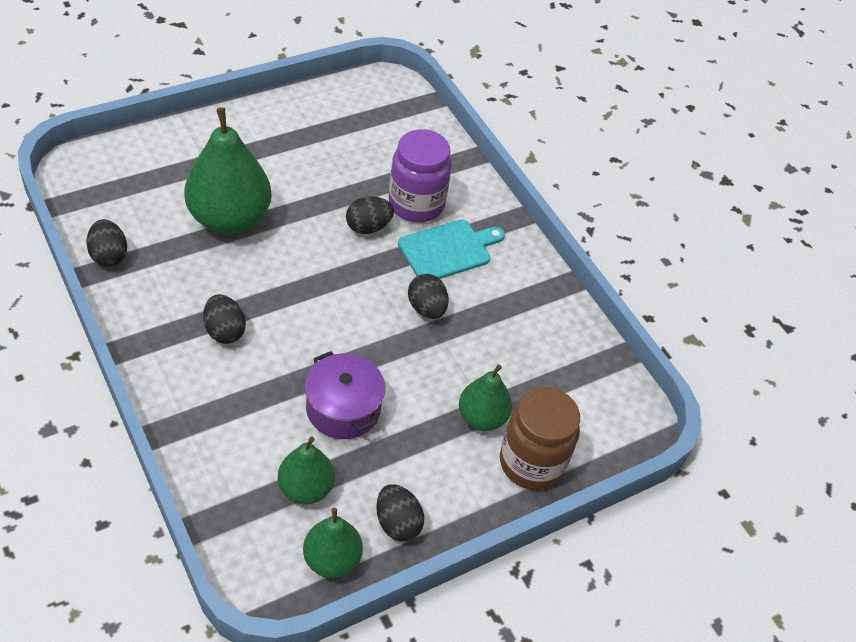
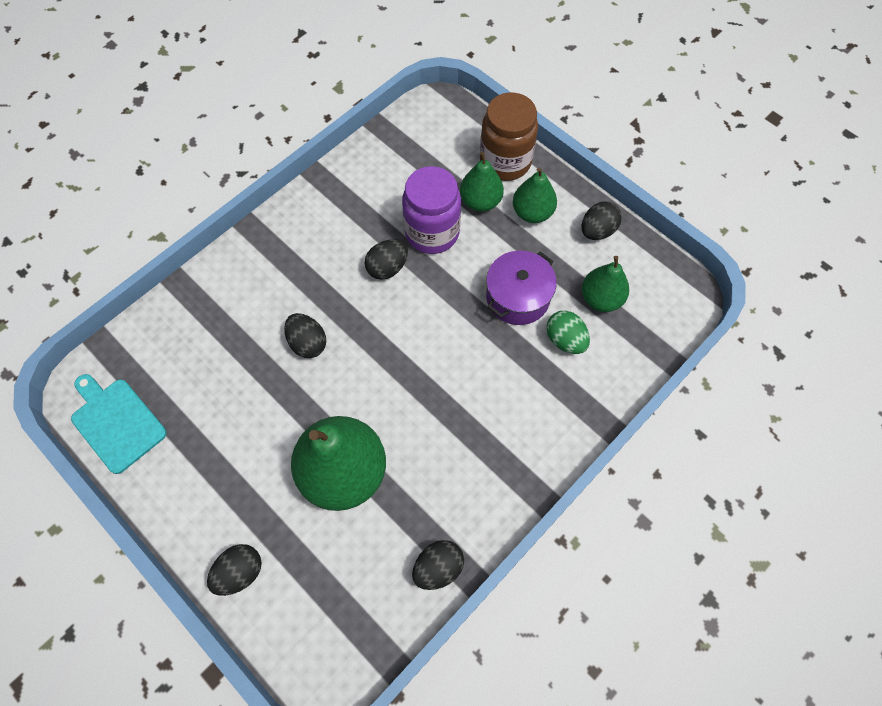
camera: 100 degrees left, 15 degrees up
(224, 331) = (482, 418): black egg -> black egg (240, 572)
(272, 433) = (565, 340): none -> green egg
(332, 559) = (647, 262): green pear -> green pear (532, 212)
(416, 204) = (262, 311): purple jar -> purple jar (432, 233)
(448, 250) = (312, 269): turquoise cutting board -> turquoise cutting board (116, 422)

